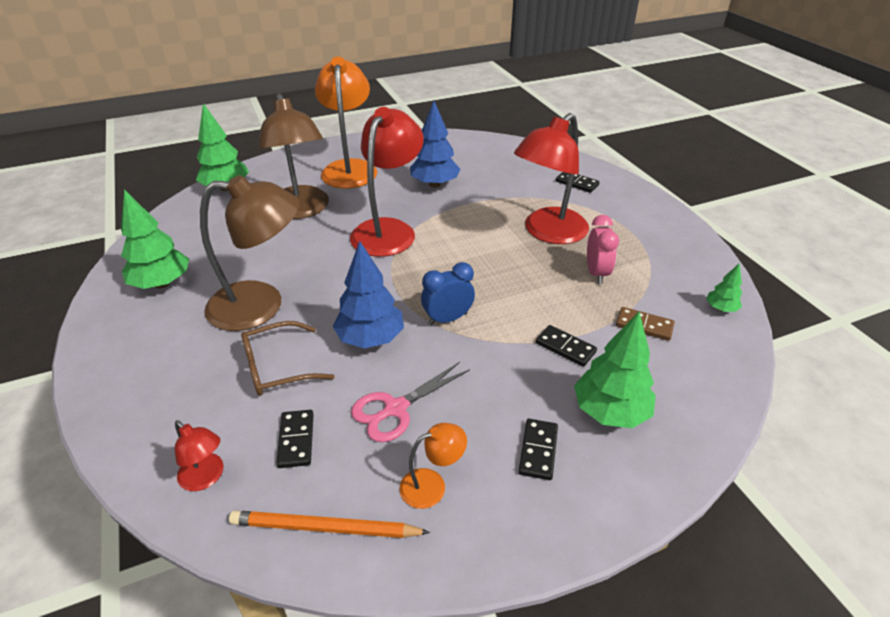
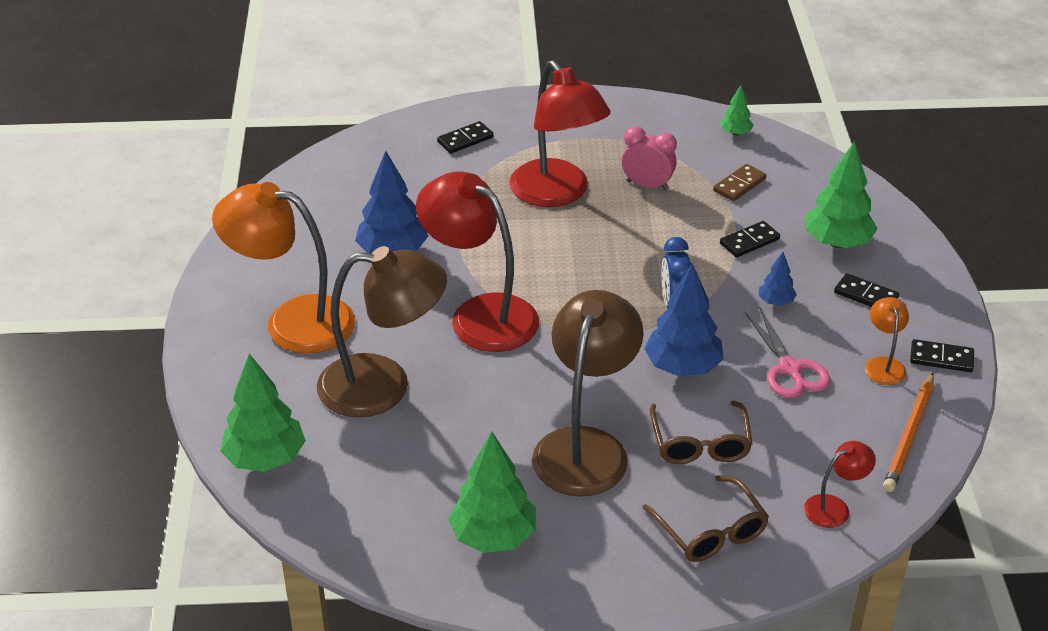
camera: 70 degrees left, 0 degrees up
(170, 394) = (710, 531): none -> brown glasses
(296, 440) = (807, 441): black domino -> black domino (941, 358)
(488, 381) = (776, 302): none -> blue tree

